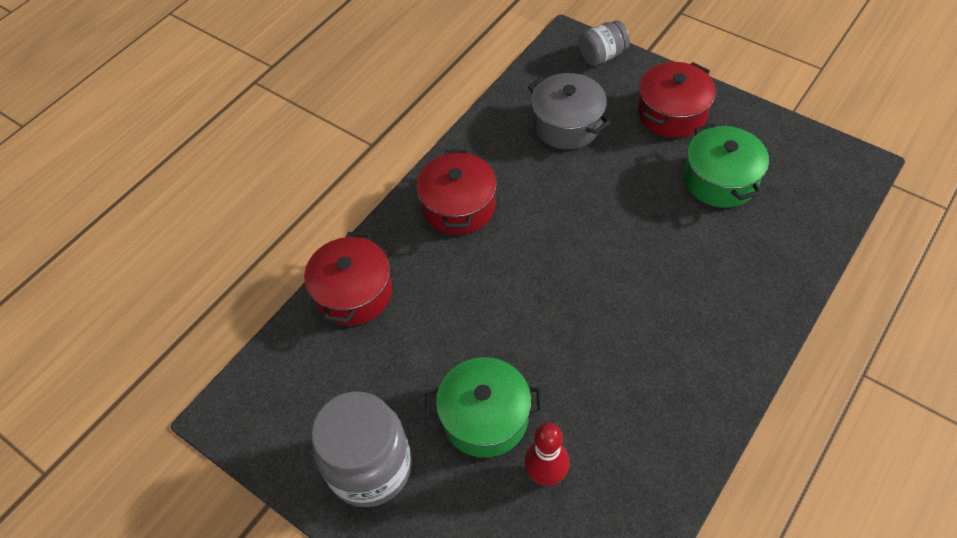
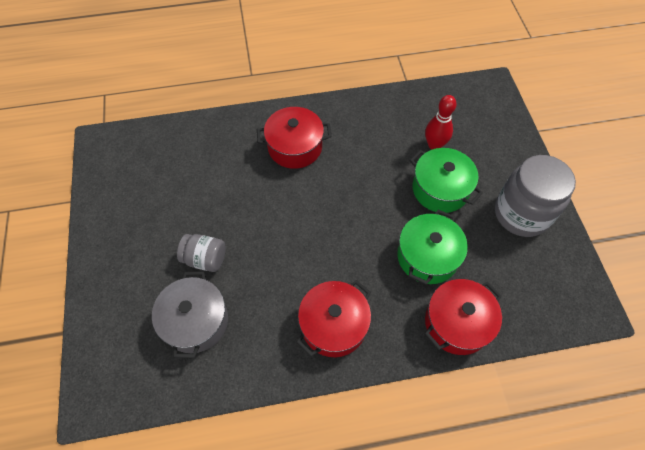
camera: 140 degrees left, 5 degrees up
(602, 56) = (95, 358): grey jar -> grey jar (205, 259)
(672, 113) = (128, 264): red pot -> red pot (295, 147)
(720, 180) = (172, 198): green pot -> green pot (427, 256)

